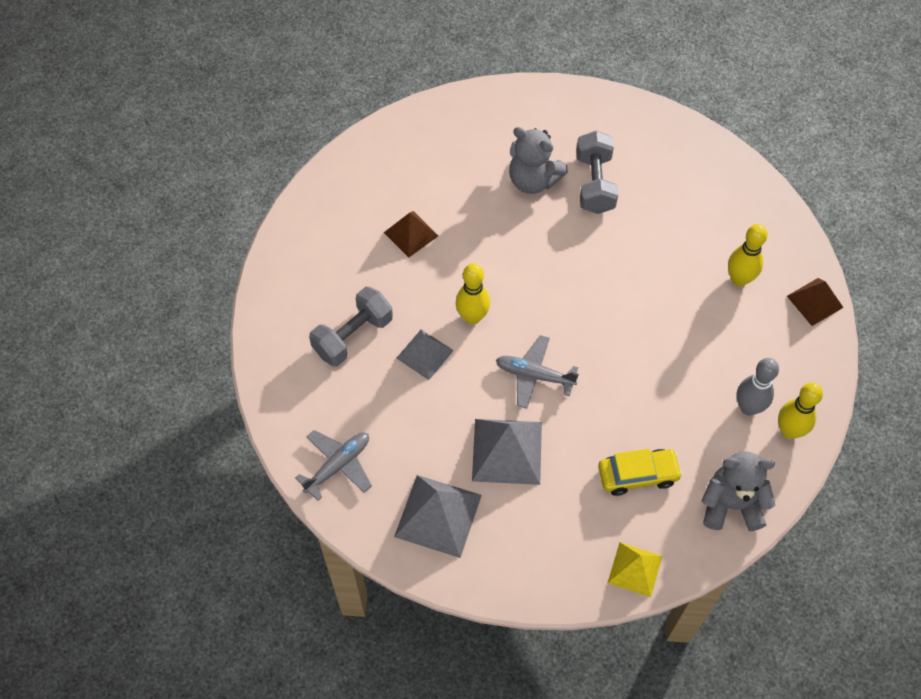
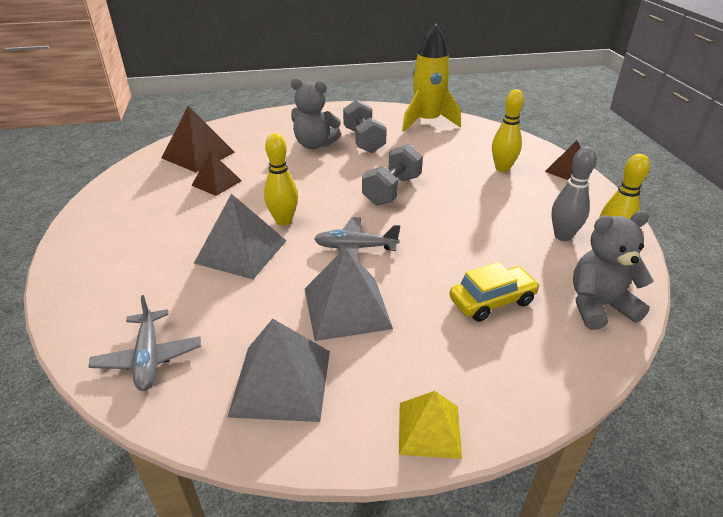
camera: 15 degrees left, 25 degrees down
(338, 465) = (149, 357): grey plane -> grey plane turned 135 degrees clockwise
(353, 336) = (164, 251): grey dumbbell -> grey dumbbell (392, 190)
(395, 172) = (198, 155): none -> brown pyramid
(425, 354) = (241, 251): grey pyramid -> grey pyramid, size x1.58
(634, 569) = (537, 385): yellow pyramid -> yellow pyramid (429, 429)
(688, 157) = (427, 122): none -> yellow rocket

